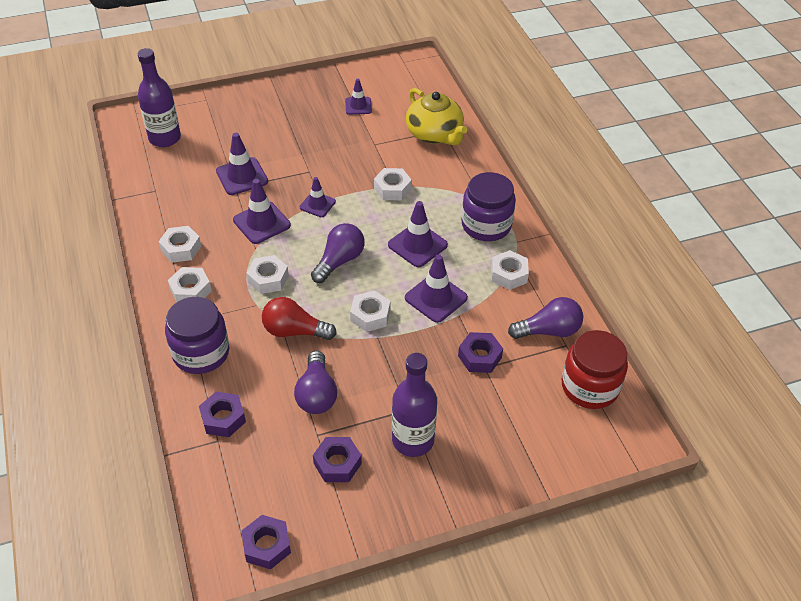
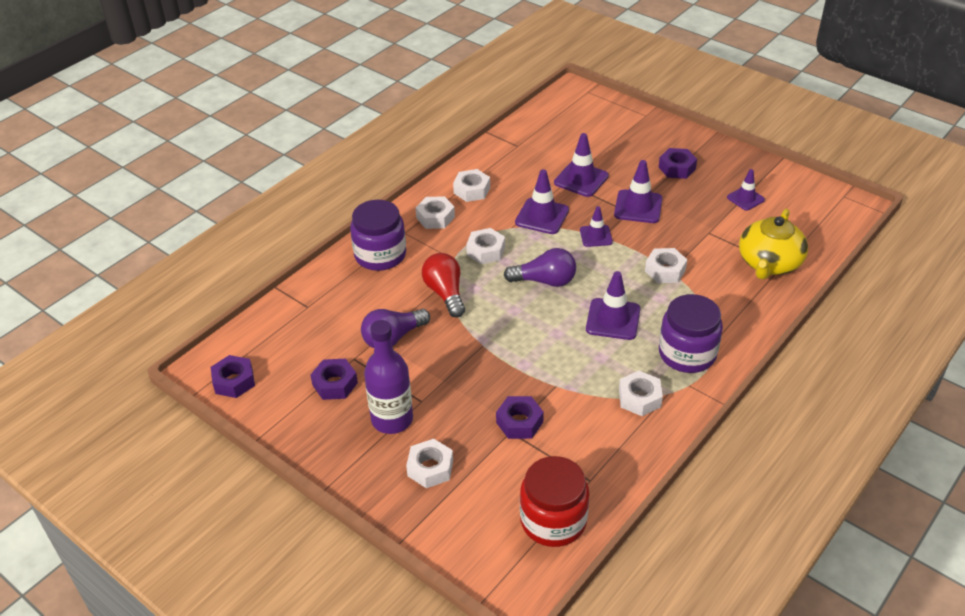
camera: 60 degrees right, 5 degrees down
(165, 138) = (577, 120): purple bottle -> none
(223, 418) = (329, 299): purple nut -> purple nut (677, 168)
(370, 315) = (502, 329): white nut -> white nut (430, 468)
(436, 298) = (561, 361): purple traffic cone -> purple traffic cone (638, 207)
(548, 331) = (595, 459): purple light bulb -> none

